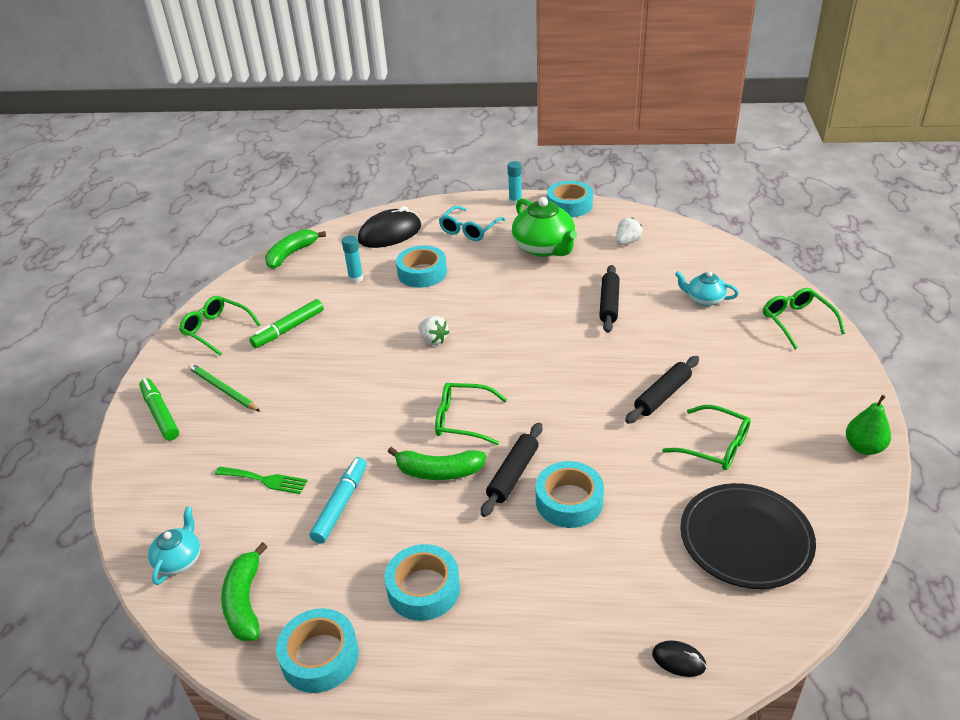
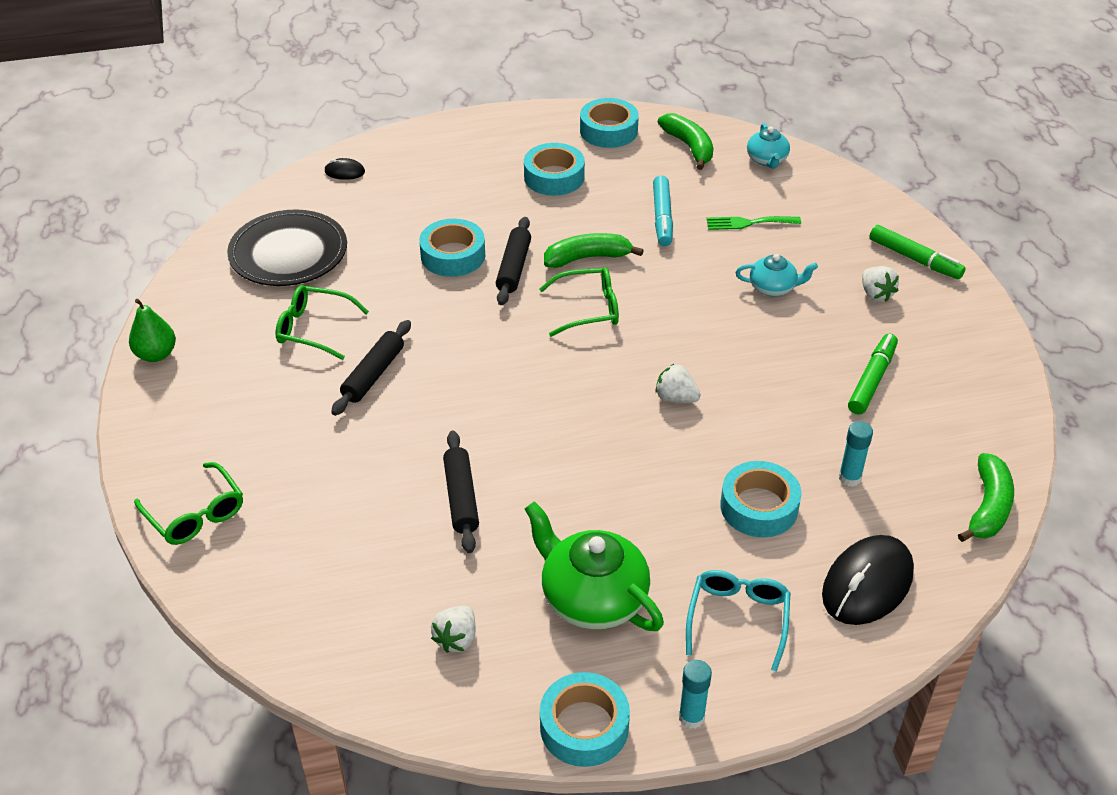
camera: 160 degrees right, 5 degrees up
(216, 330) = (962, 362): green glasses -> none
(223, 389) = (876, 294): green pencil -> white strawberry
(704, 299) = (324, 532): turquoise teapot -> turquoise teapot (773, 288)

